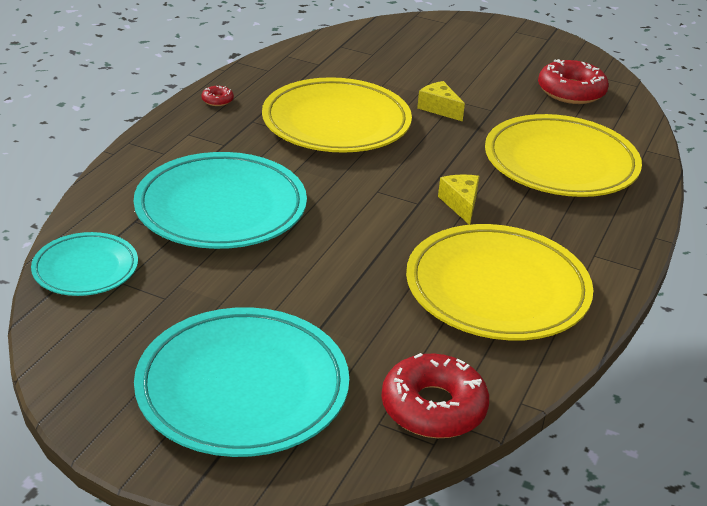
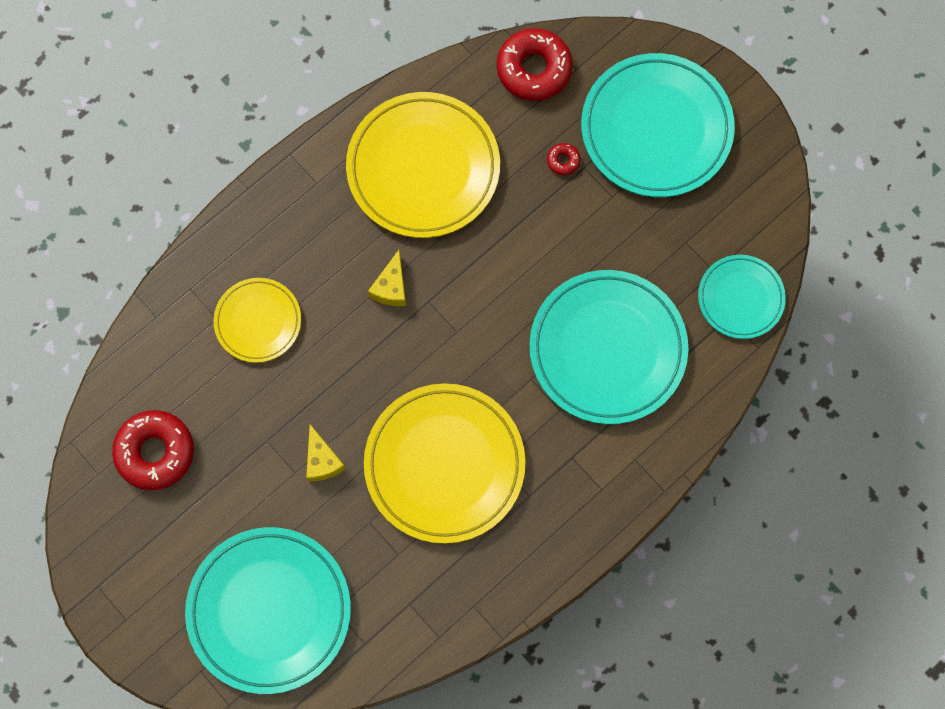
camera: 155 degrees left, 40 degrees up
(217, 100) = (552, 551): red donut -> red donut (563, 161)
(420, 47) = (269, 610): none -> turquoise plate
(560, 163) = (258, 321): yellow plate -> yellow plate, size x0.56

